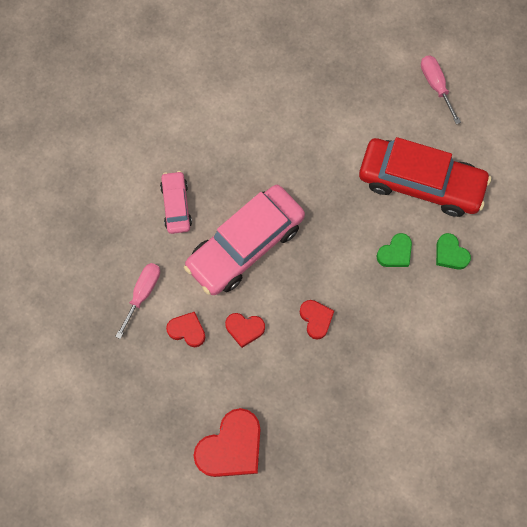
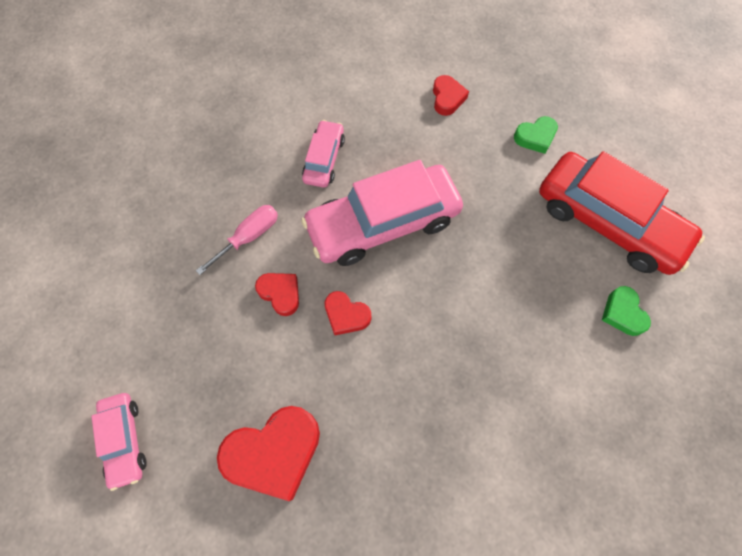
camera: 20 degrees right, 5 degrees down
(118, 479) = (124, 440): none -> pink car
(316, 319) = (434, 333): red heart -> red heart (447, 98)
(395, 253) = (554, 290): green heart -> green heart (535, 137)
(436, 85) = (653, 128): pink screwdriver -> none

